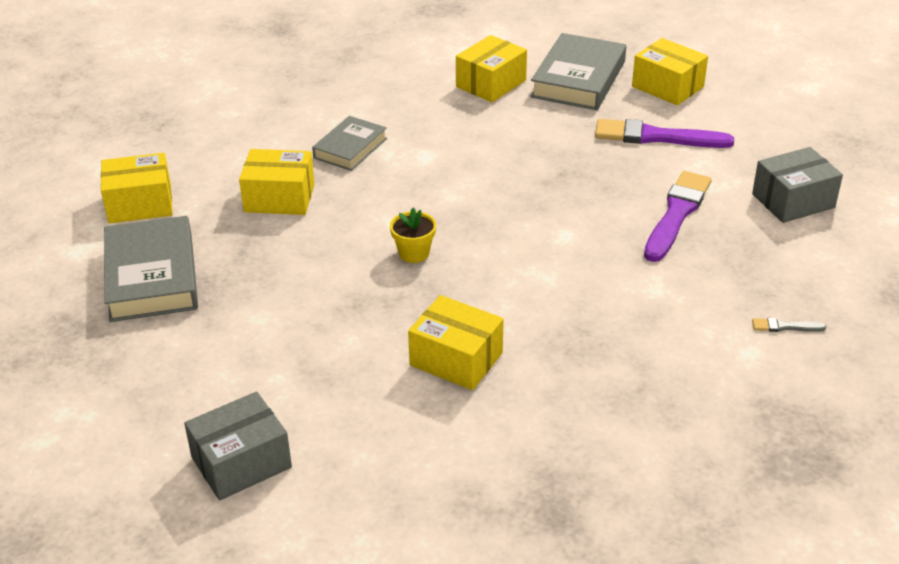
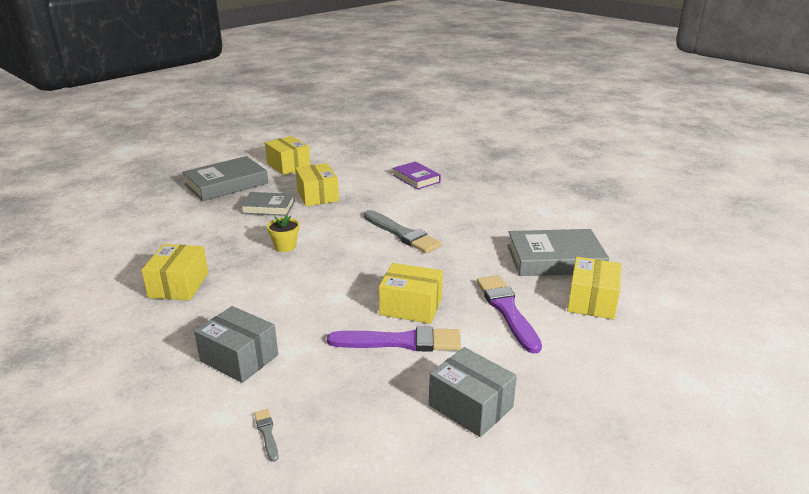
camera: 65 degrees right, 10 degrees down
(241, 462) = (74, 243): grey box -> grey box (239, 358)
(300, 107) = (416, 179): none -> purple book
(350, 148) = (385, 202): grey book -> grey book (268, 207)
(449, 157) = (402, 234): none -> grey brush
(491, 84) = (509, 228): yellow box -> yellow box (411, 306)

